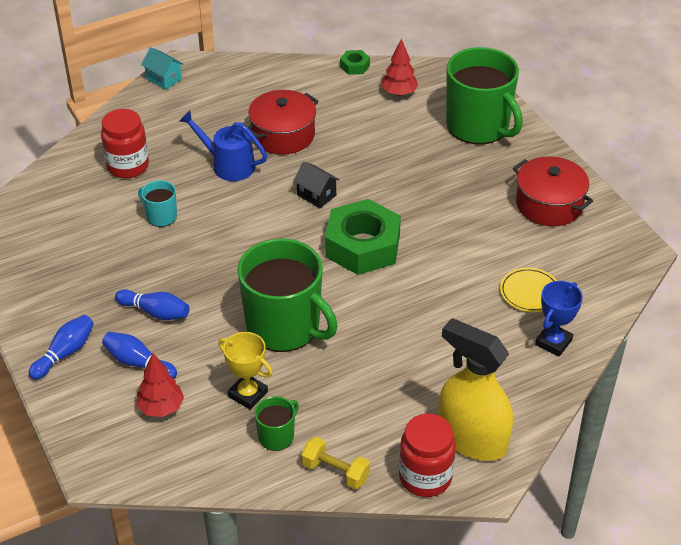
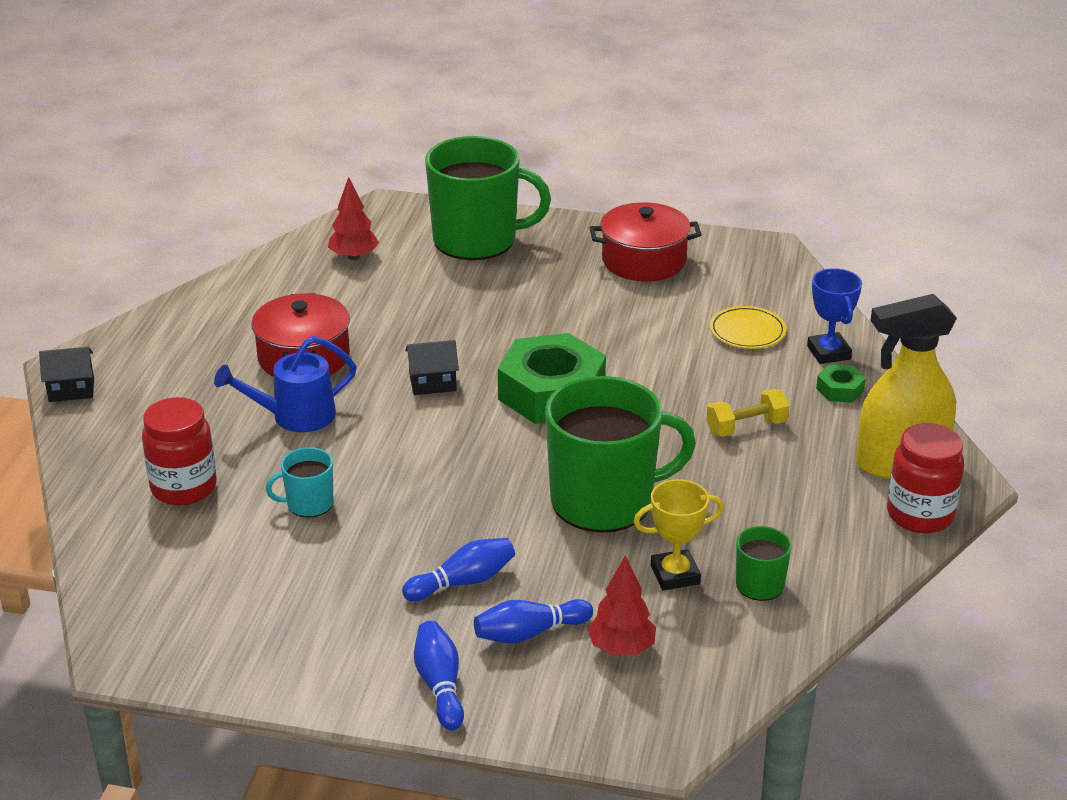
camera: 50 degrees left, 10 degrees down
(164, 79) = (71, 390): turquoise house -> black house
(335, 471) = (852, 568): yellow dumbbell -> yellow dumbbell (746, 427)
(354, 66) = (267, 260): green nut -> green nut (839, 389)

